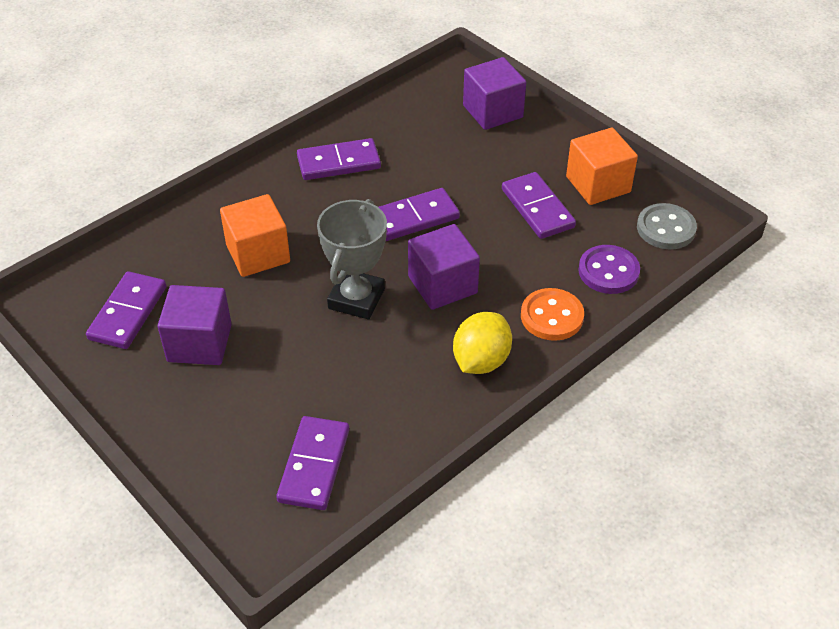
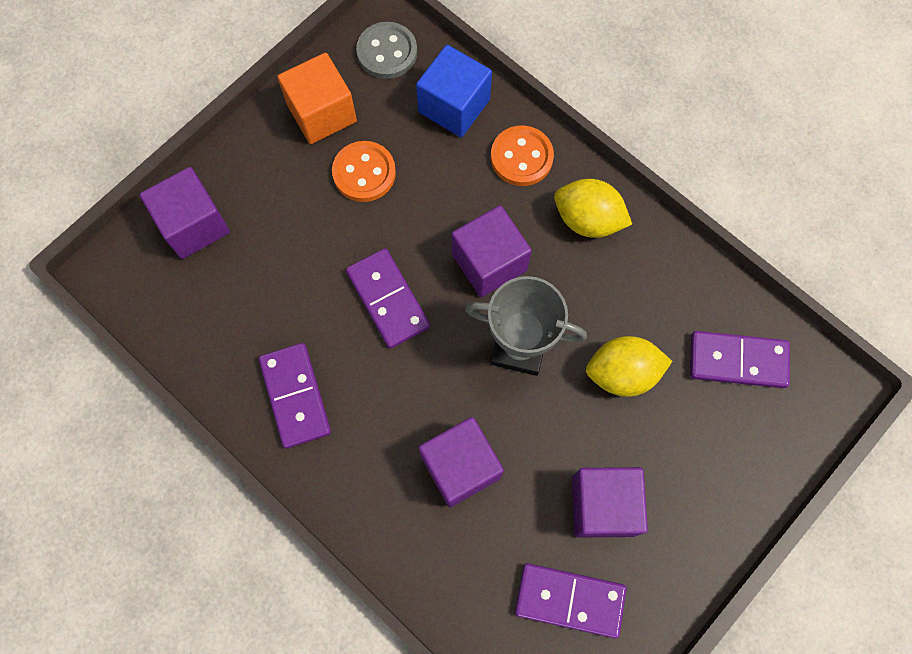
camera: 95 degrees left, 25 degrees up
(258, 253) = (460, 467): orange cube -> purple cube
(318, 370) = (622, 373): none -> yellow lemon
(537, 208) = (364, 173): purple domino -> orange button
(608, 271) = (454, 106): purple button -> blue cube

